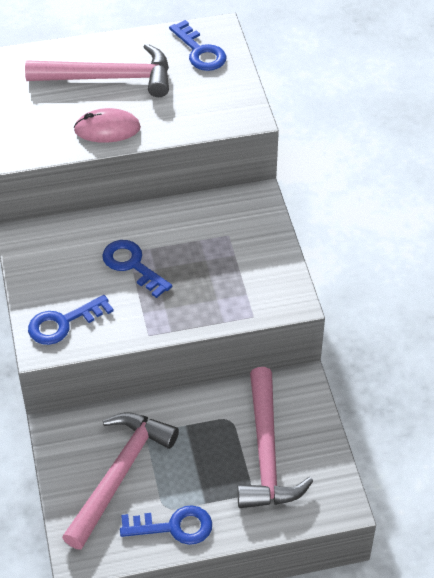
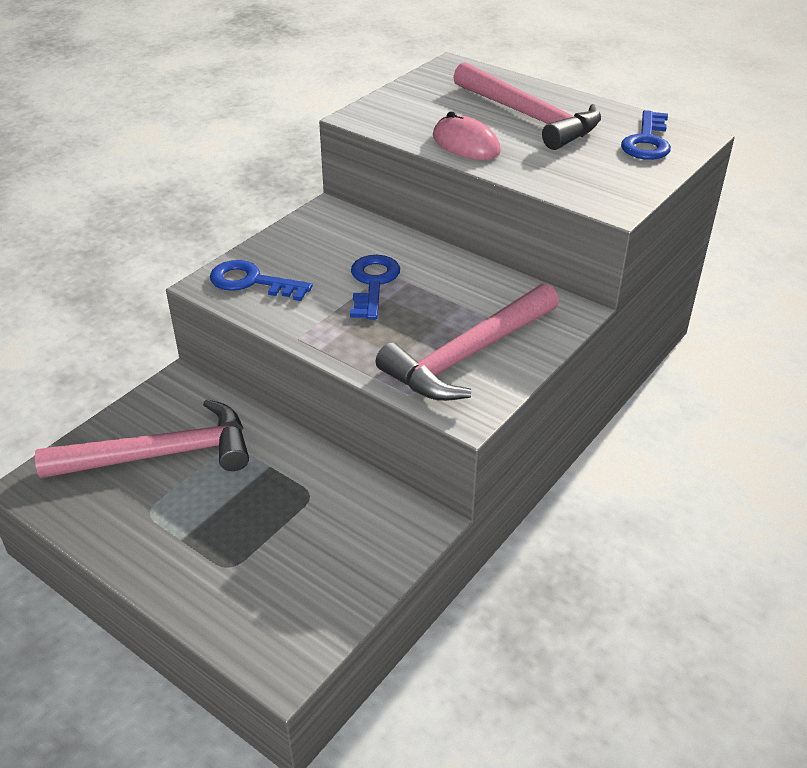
camera: 50 degrees right, 10 degrees down
(173, 527) = (127, 532): blue key -> none
(266, 453) = (294, 550): pink hammer -> pink hammer (467, 355)

